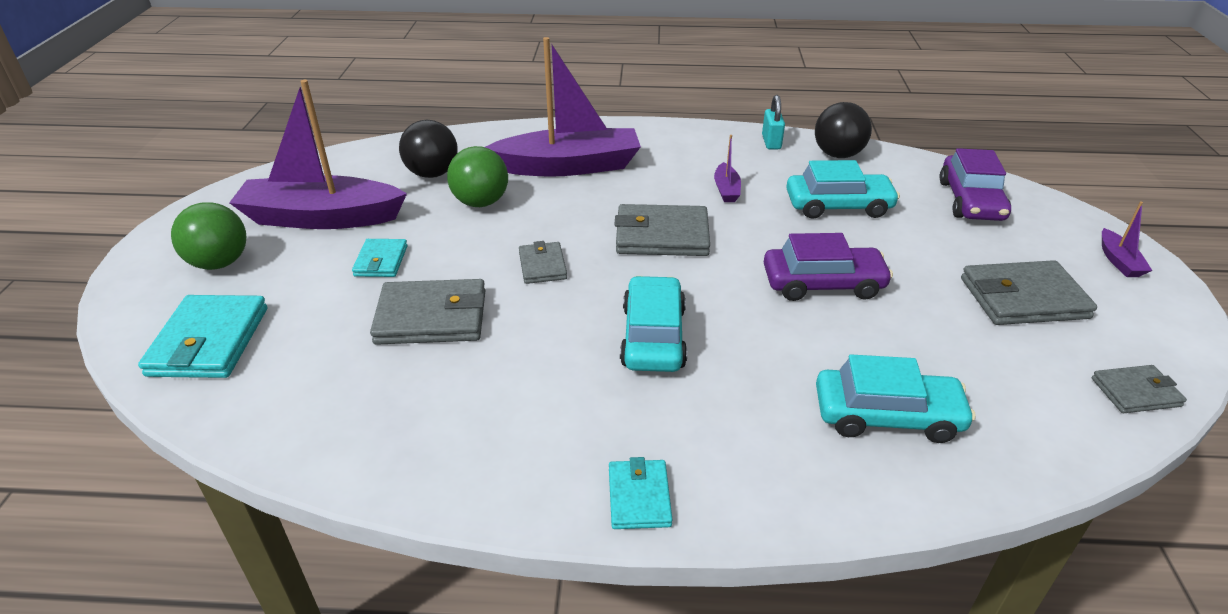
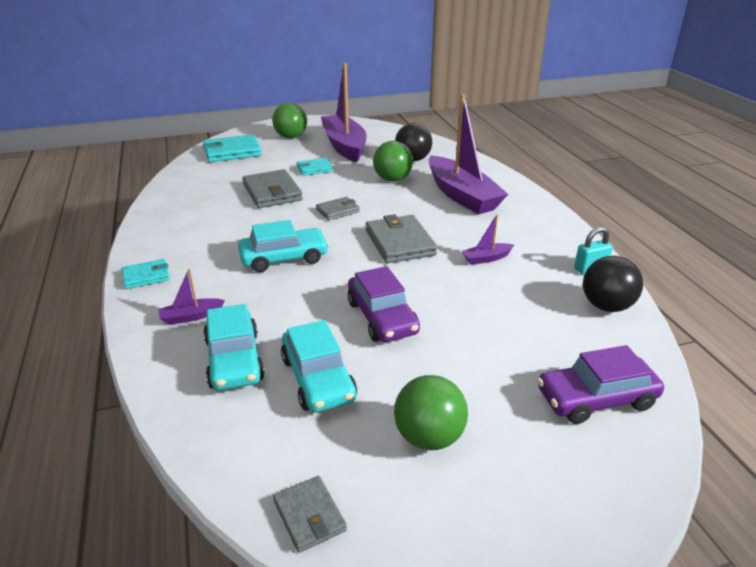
camera: 70 degrees right, 5 degrees down
(838, 206) = (509, 314): turquoise car -> turquoise car (318, 379)
(1023, 298) = (429, 437): grey wallet -> green ball
(1118, 261) = (559, 525): purple boat -> purple boat (191, 316)

